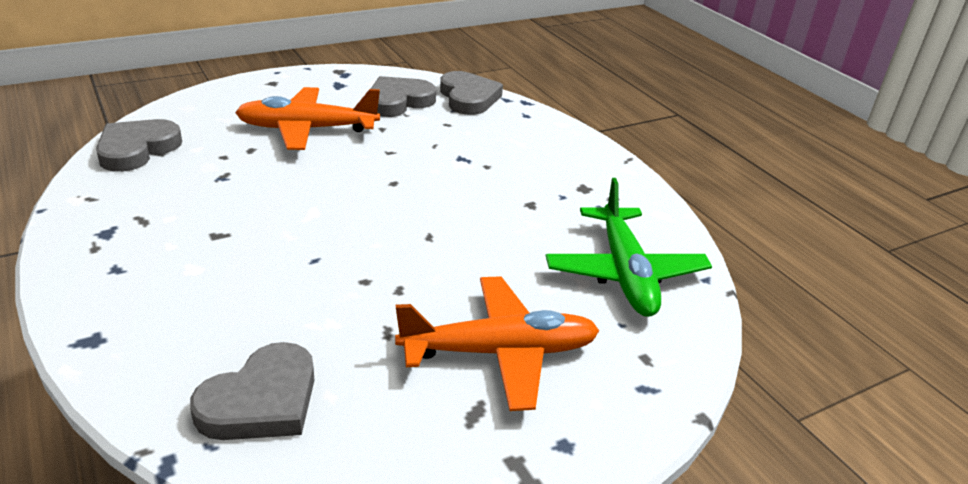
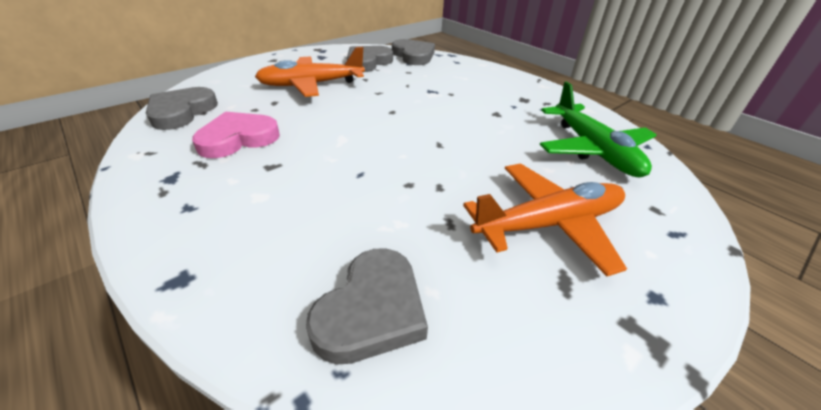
camera: 10 degrees left, 5 degrees up
(192, 195) = (238, 139): none -> pink heart

